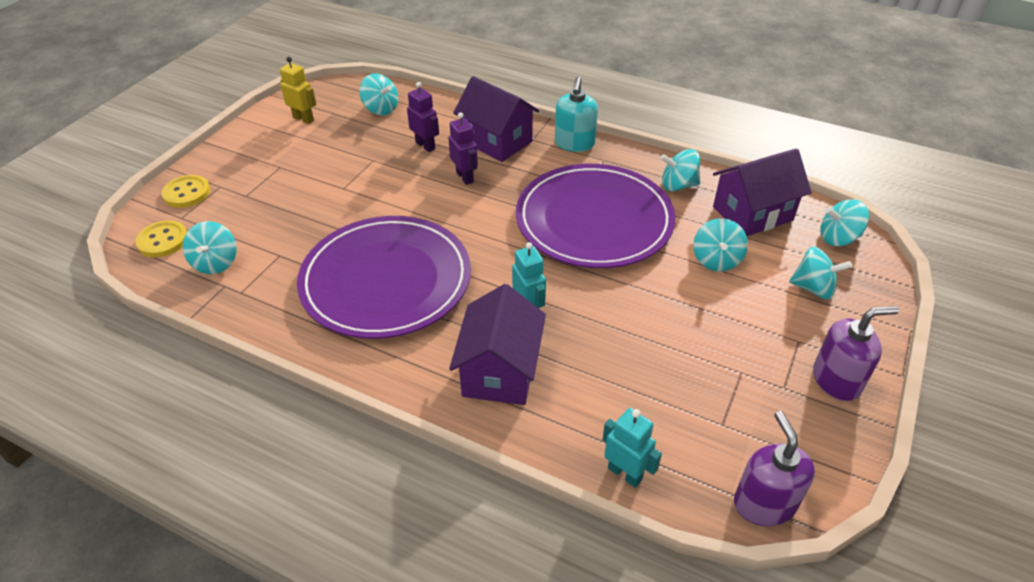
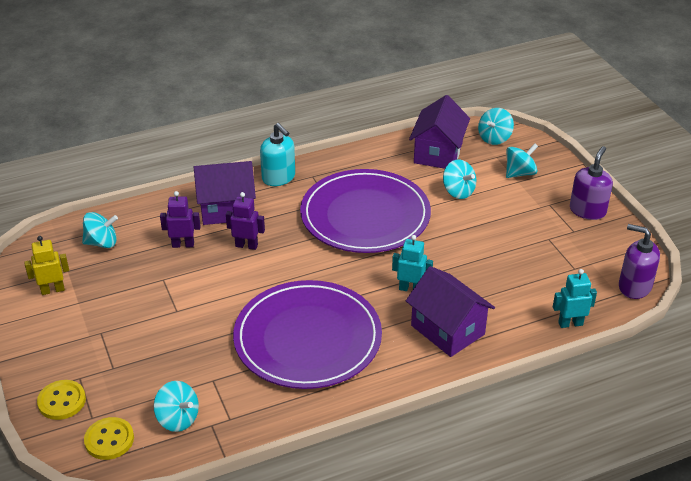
camera: 50 degrees left, 5 degrees down
(678, 185) = (377, 163): turquoise spinning top -> none

